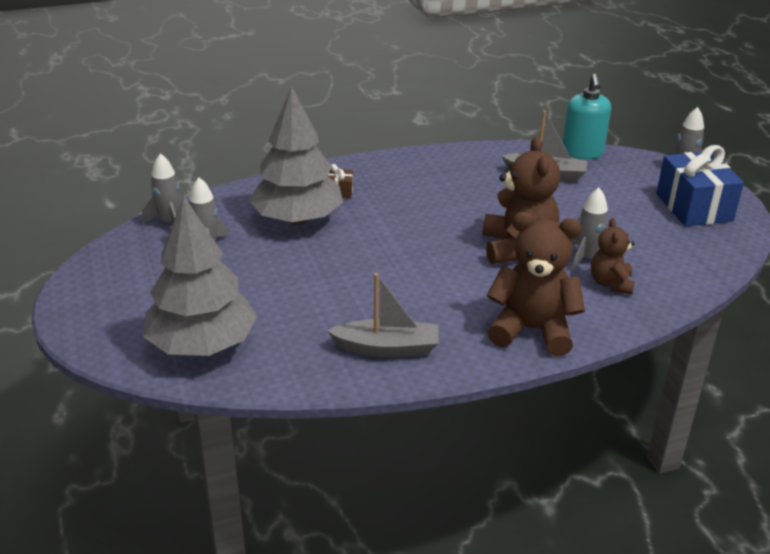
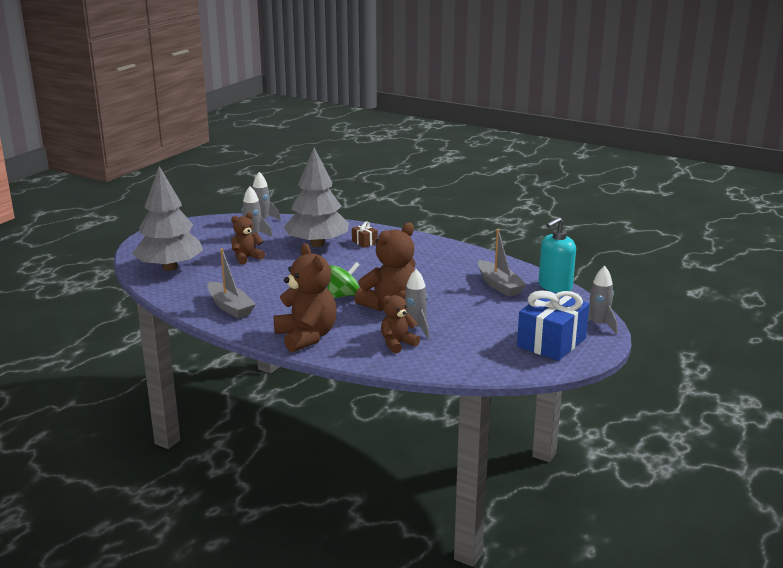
camera: 50 degrees right, 10 degrees down
(262, 278) = (246, 258): none -> brown teddy bear
(456, 263) = (343, 295): none -> green spinning top

